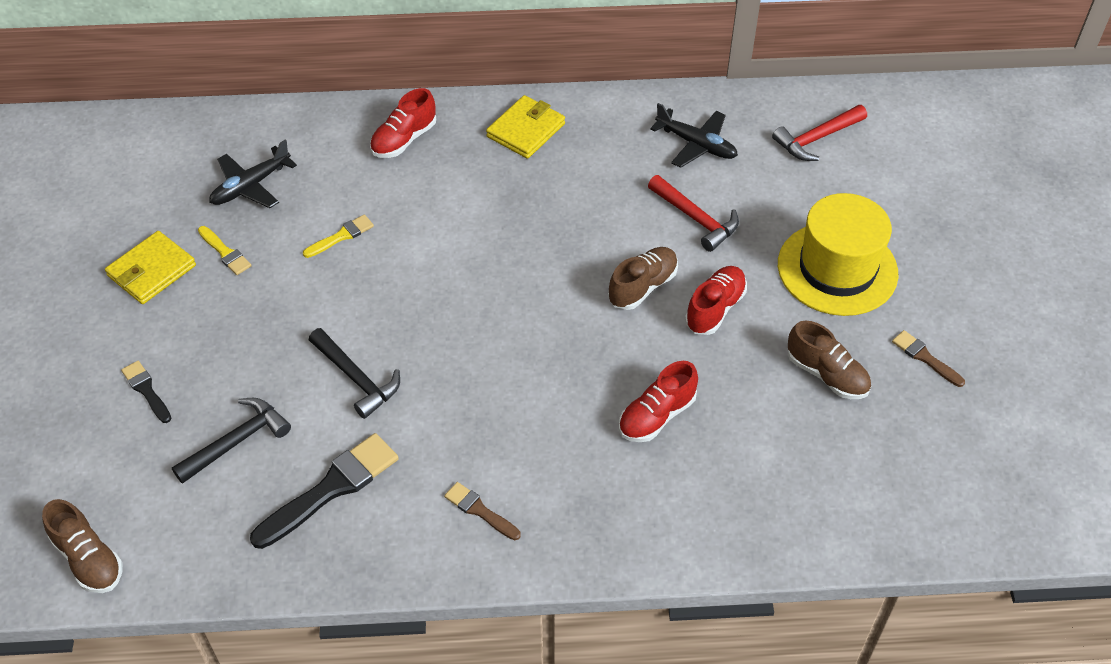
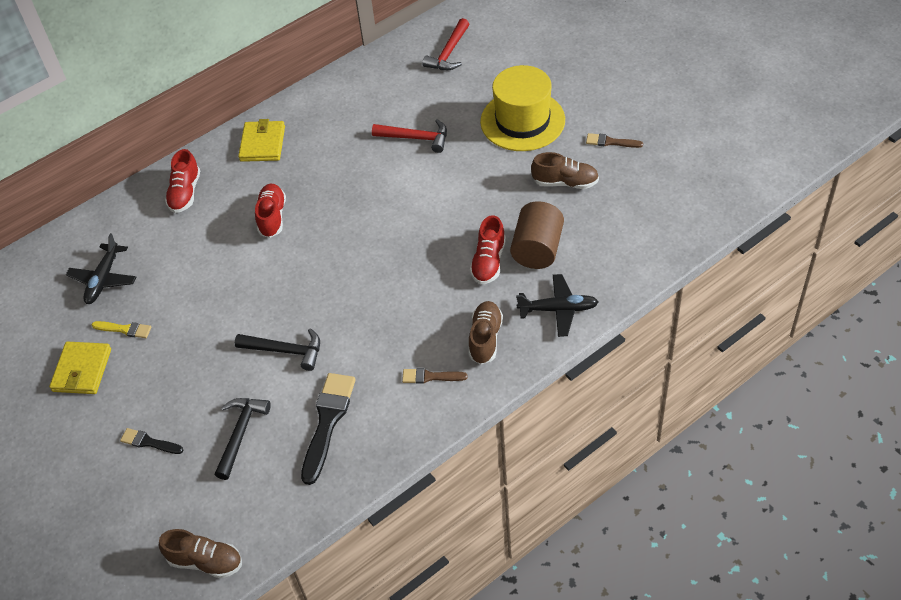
camera: 30 degrees left, 0 degrees up
(341, 236) = (197, 274): yellow brush -> none
(642, 287) = (418, 195): brown shoe -> brown shoe (485, 338)
(696, 144) = (379, 95): black plane -> black plane (558, 309)
(715, 309) = (471, 183): red shoe -> red shoe (272, 217)
(725, 436) = (537, 249): none -> brown cylinder

